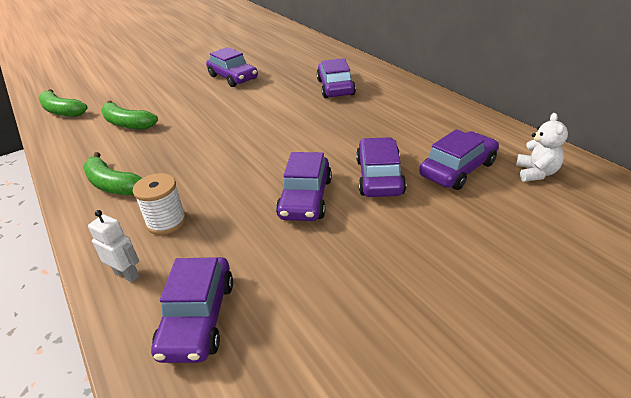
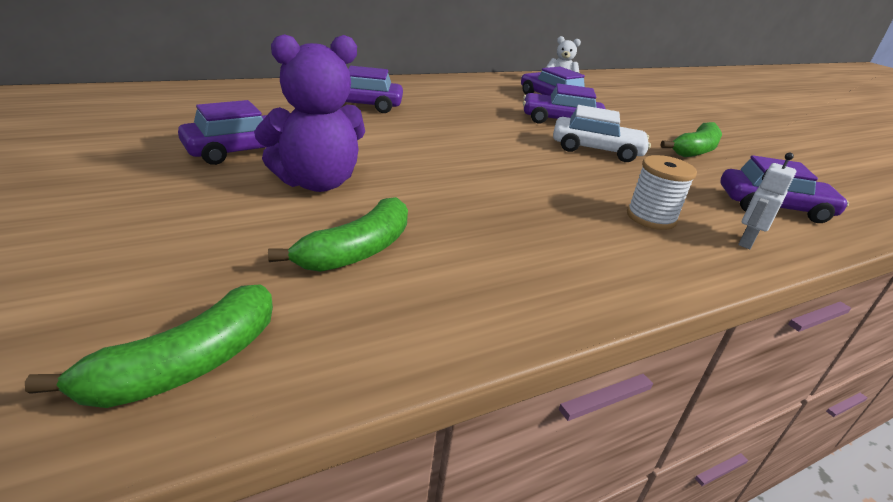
camera: 90 degrees left, 5 degrees down
(113, 184) = (573, 258): green banana -> green banana (694, 150)
(198, 101) = (317, 182): none -> purple teddy bear
(306, 198) = (596, 149): purple car -> white car

